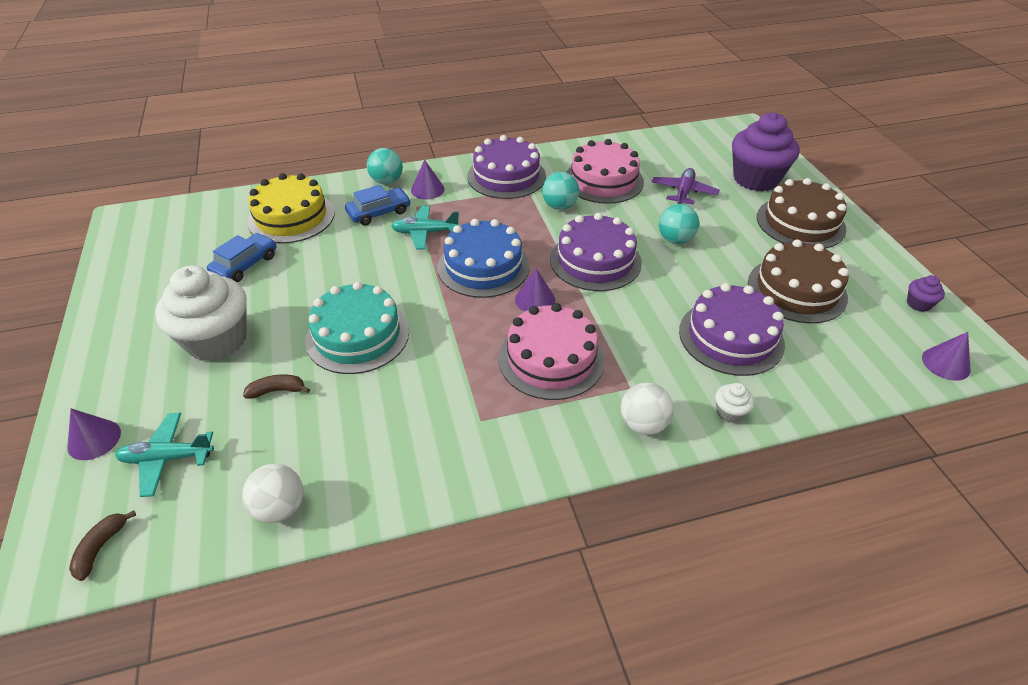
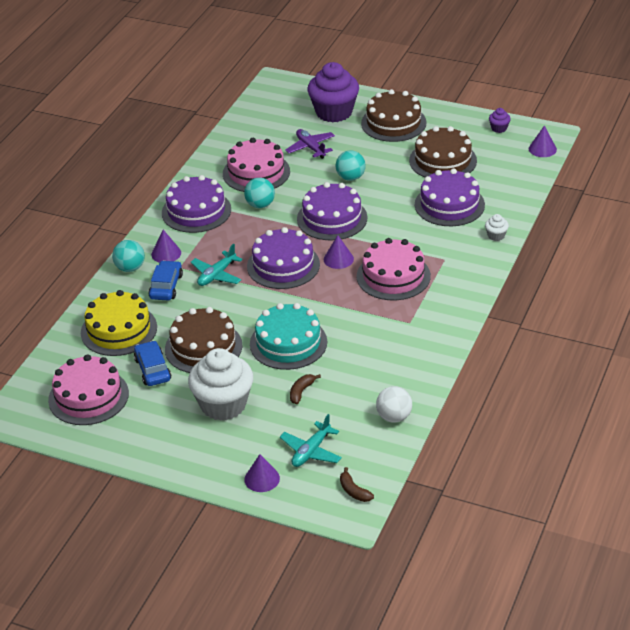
camera: 50 degrees left, 5 degrees down
(178, 247) = (88, 396): none -> pink cake
(304, 279) = (203, 347): none -> brown cake
(483, 266) = (283, 265): blue cake -> purple cake
(643, 424) = (472, 268): white ball -> none

